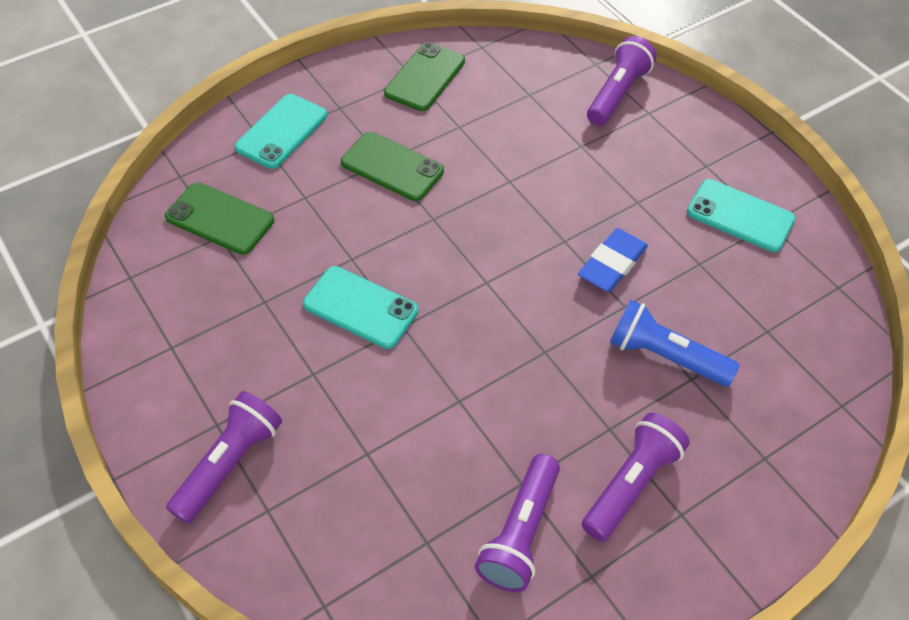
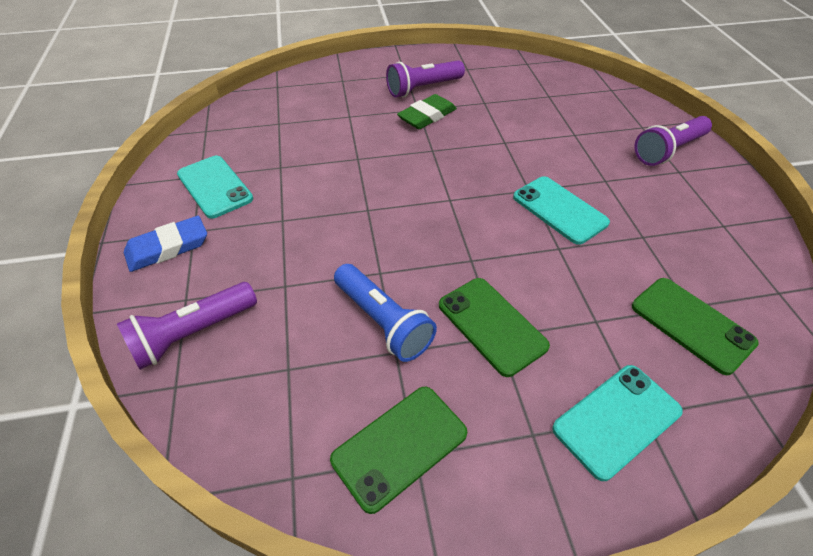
camera: 155 degrees left, 5 degrees down
(520, 533) = (496, 87): purple flashlight -> none
(588, 417) = (427, 116): none -> green eraser
(612, 264) = (344, 184): blue eraser -> blue eraser (168, 247)
(665, 356) = (355, 128): blue flashlight -> blue flashlight (383, 321)

